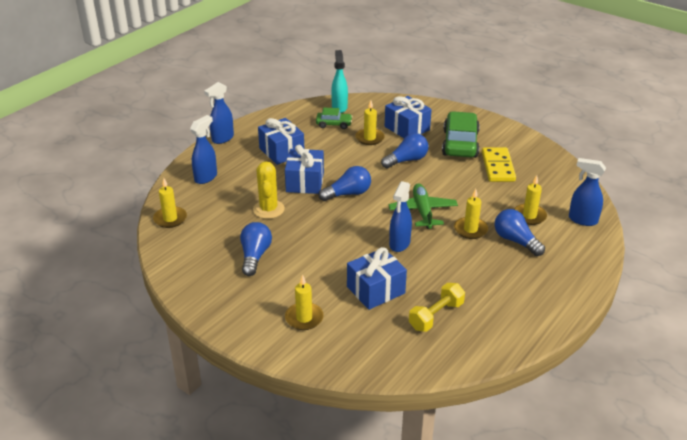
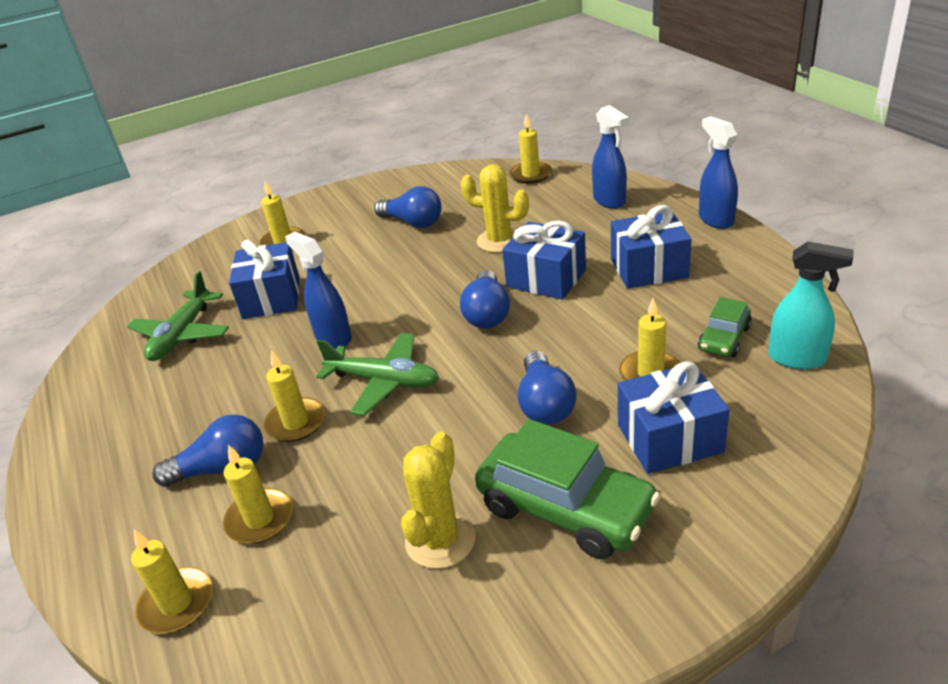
camera: 120 degrees right, 0 degrees up
(436, 316) = (182, 335): yellow dumbbell -> green plane
(497, 167) = (440, 540): yellow domino -> yellow cactus
(582, 220) = (177, 603): blue spray bottle -> yellow candle

